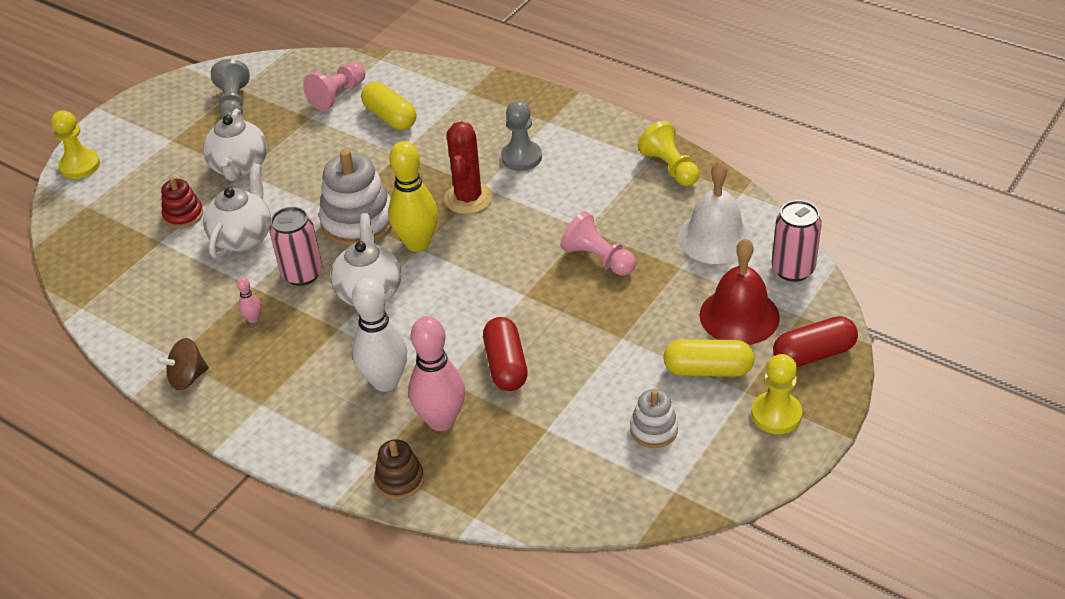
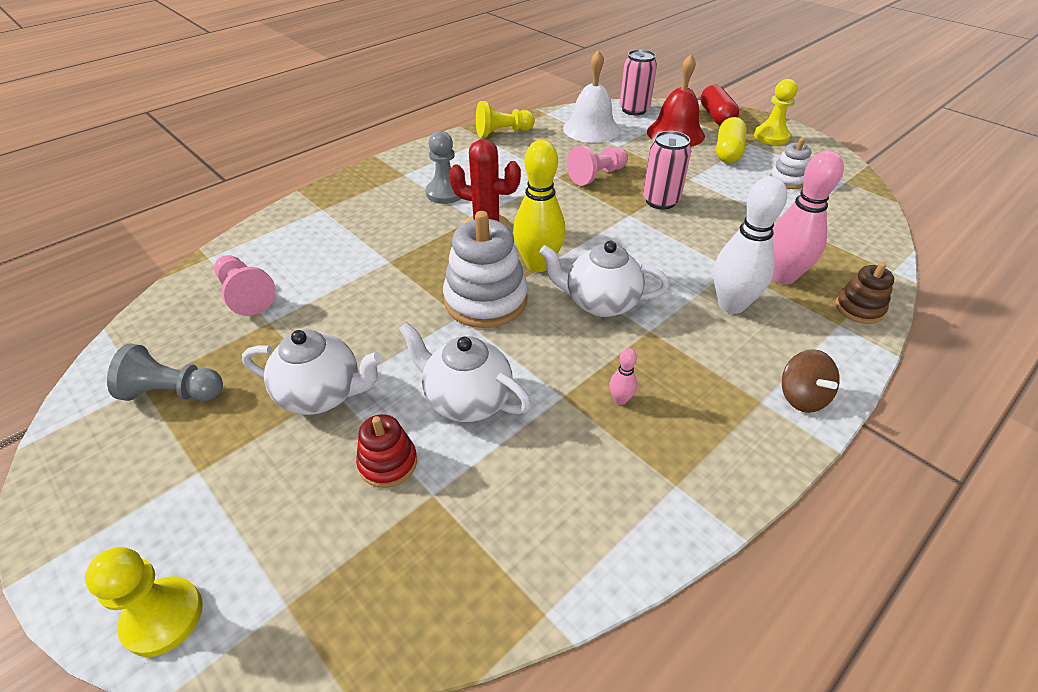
camera: 80 degrees left, 0 degrees up
(188, 378) = (715, 471): brown spinning top -> brown spinning top (802, 397)
(302, 274) = (555, 351): pink can -> pink can (660, 201)
(390, 117) = (321, 261): yellow capsule -> none
(505, 365) = (715, 234): red capsule -> none

